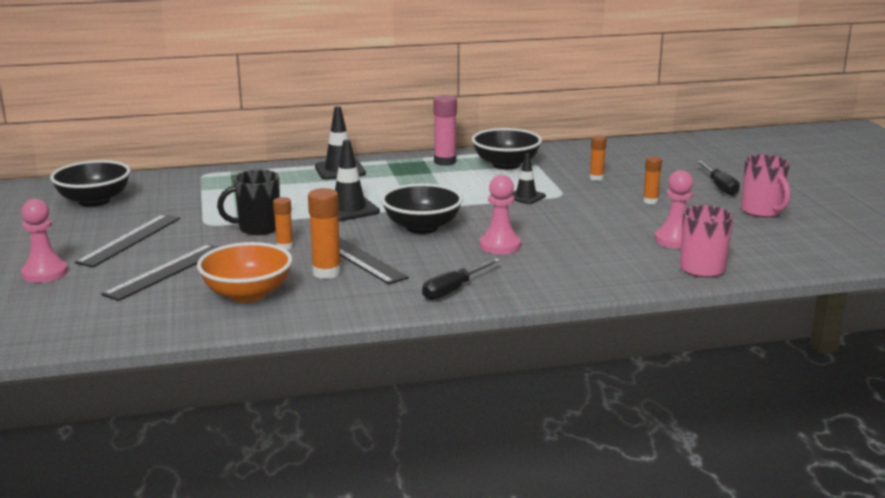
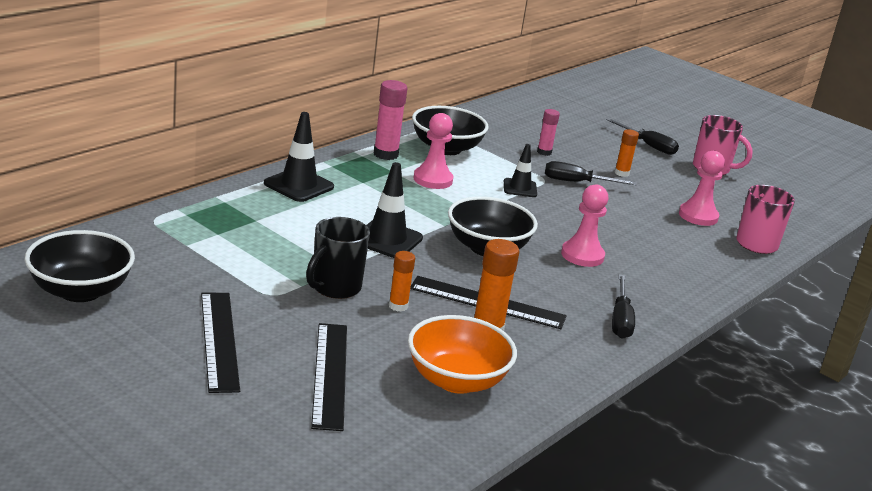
camera: 40 degrees left, 5 degrees up
(45, 273) = (195, 418): pink pawn -> pink pawn (433, 179)
(590, 201) = (577, 182): none -> black screwdriver
(596, 178) = (544, 152): orange glue stick -> pink glue stick

